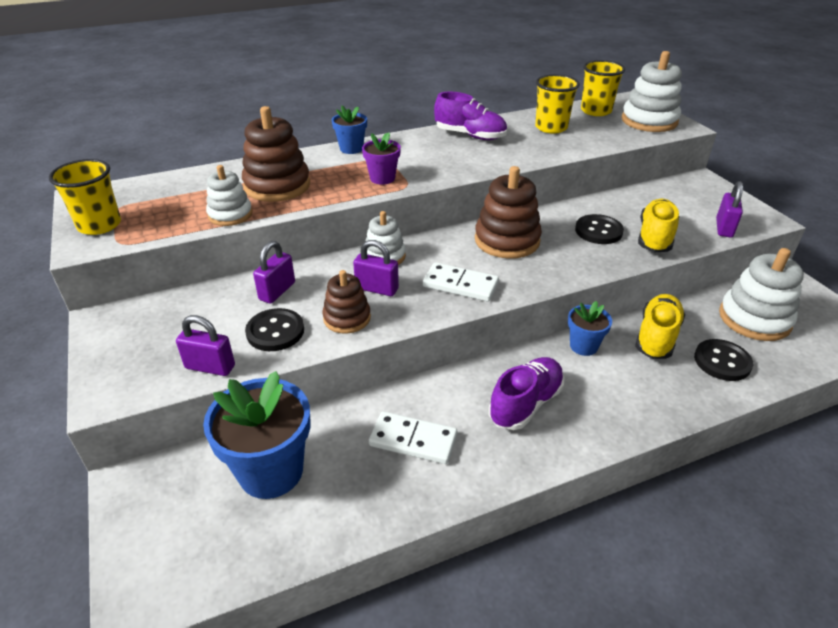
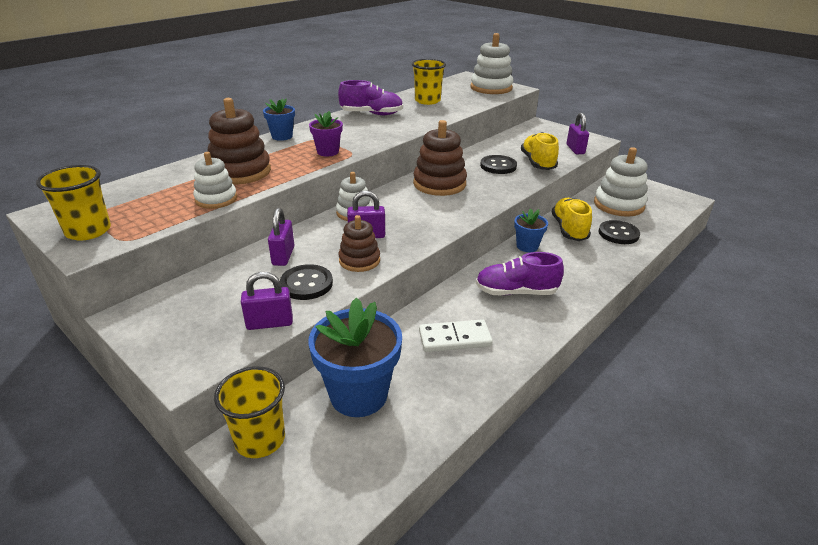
camera: 25 degrees left, 5 degrees down
(460, 285) = (429, 219): white domino -> none
(525, 403) = (516, 292): purple shoe -> purple shoe turned 105 degrees counterclockwise
(596, 111) = (449, 86): yellow cup -> yellow cup (260, 439)

